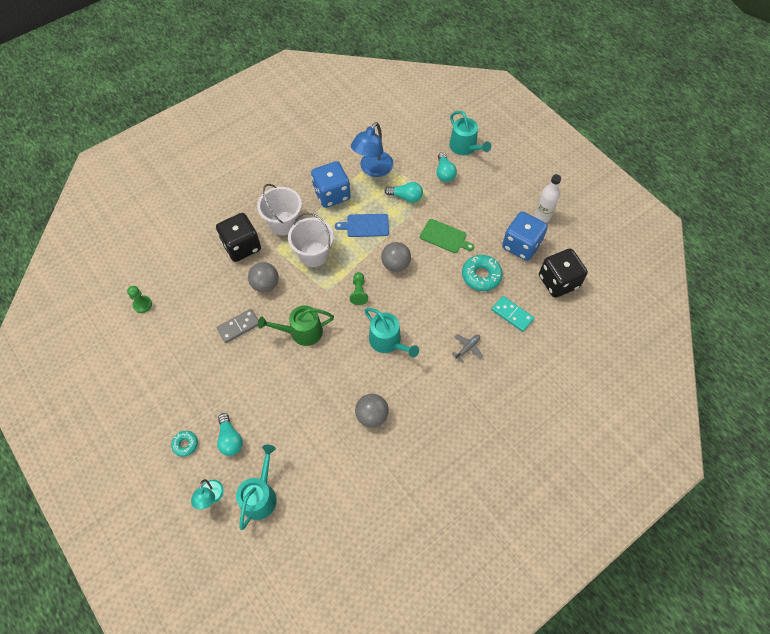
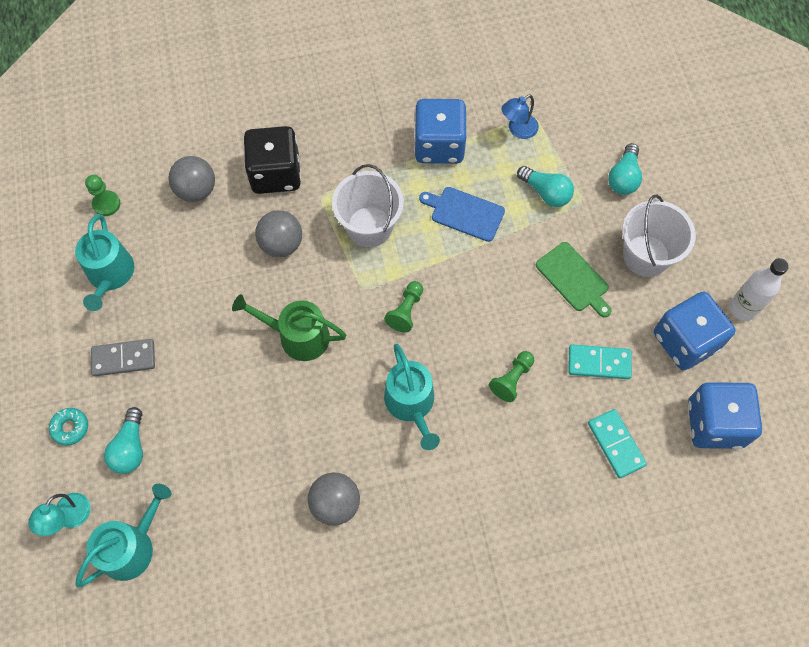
camera: 25 degrees right, 5 degrees up
(239, 327) = (216, 291): grey domino -> grey domino (124, 359)
(284, 223) = (350, 162): white bucket -> white bucket (646, 256)
(373, 169) = (518, 130): blue lamp -> blue lamp, size x0.56
(395, 264) = (479, 291): grey ball -> grey ball (196, 190)
(438, 304) = (512, 379): none -> green pawn
(465, 147) = (676, 148): turquoise watering can -> turquoise watering can (110, 275)
(467, 348) = (522, 466): grey plane -> none
(481, 276) = (599, 363): turquoise donut -> turquoise domino
(558, 282) = (714, 423): black dice -> blue dice

